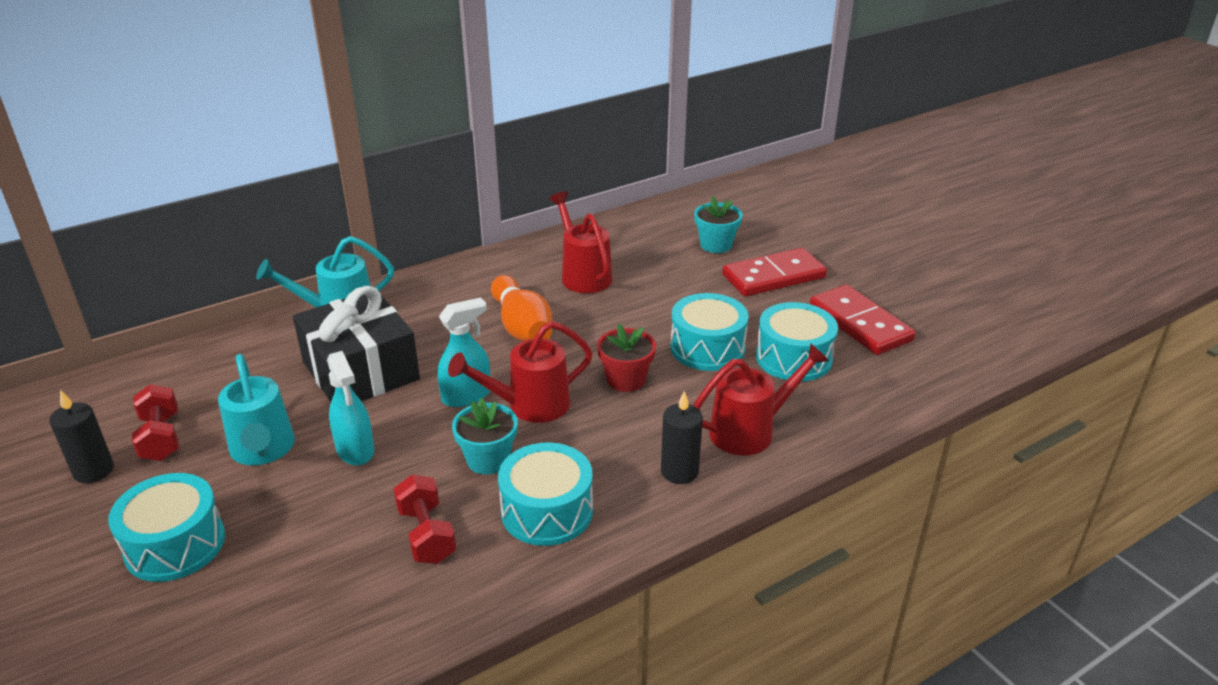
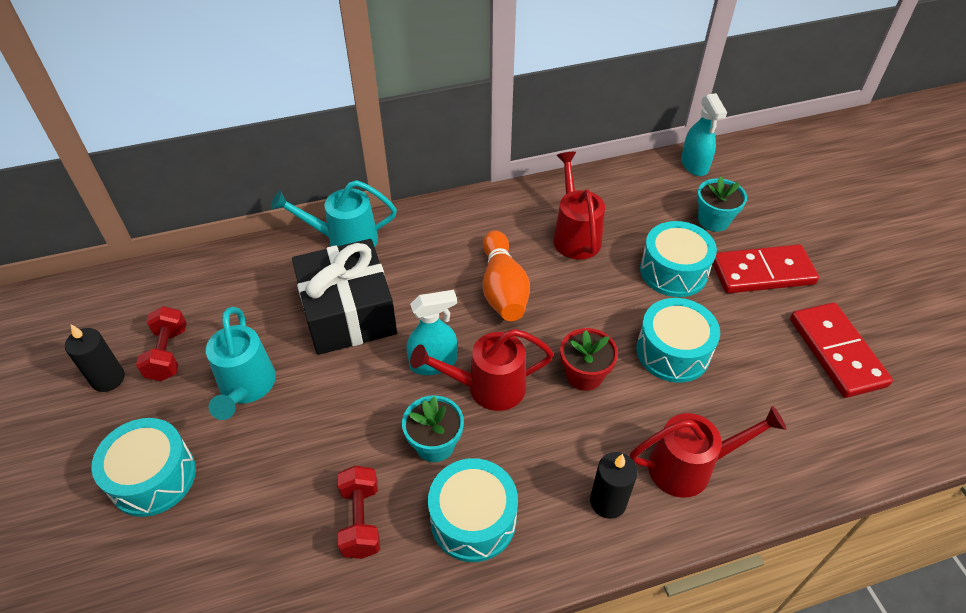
camera: 15 degrees right, 15 degrees up
(355, 450) = (323, 405): turquoise spray bottle -> turquoise spray bottle (694, 165)
(793, 358) = (756, 383): turquoise drum -> turquoise drum (673, 271)

